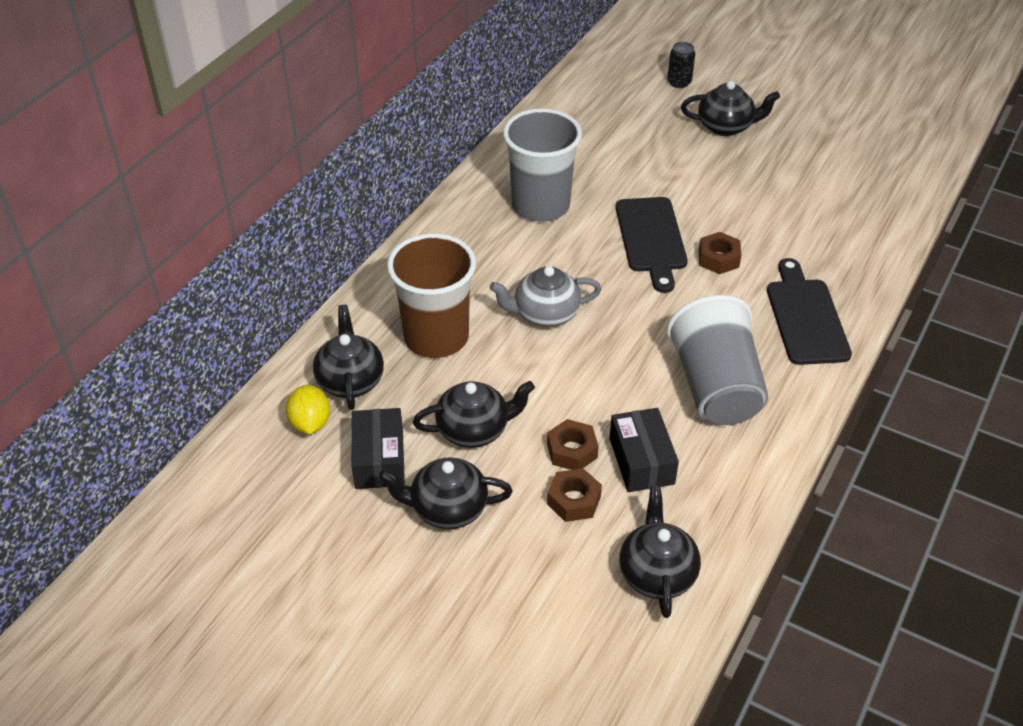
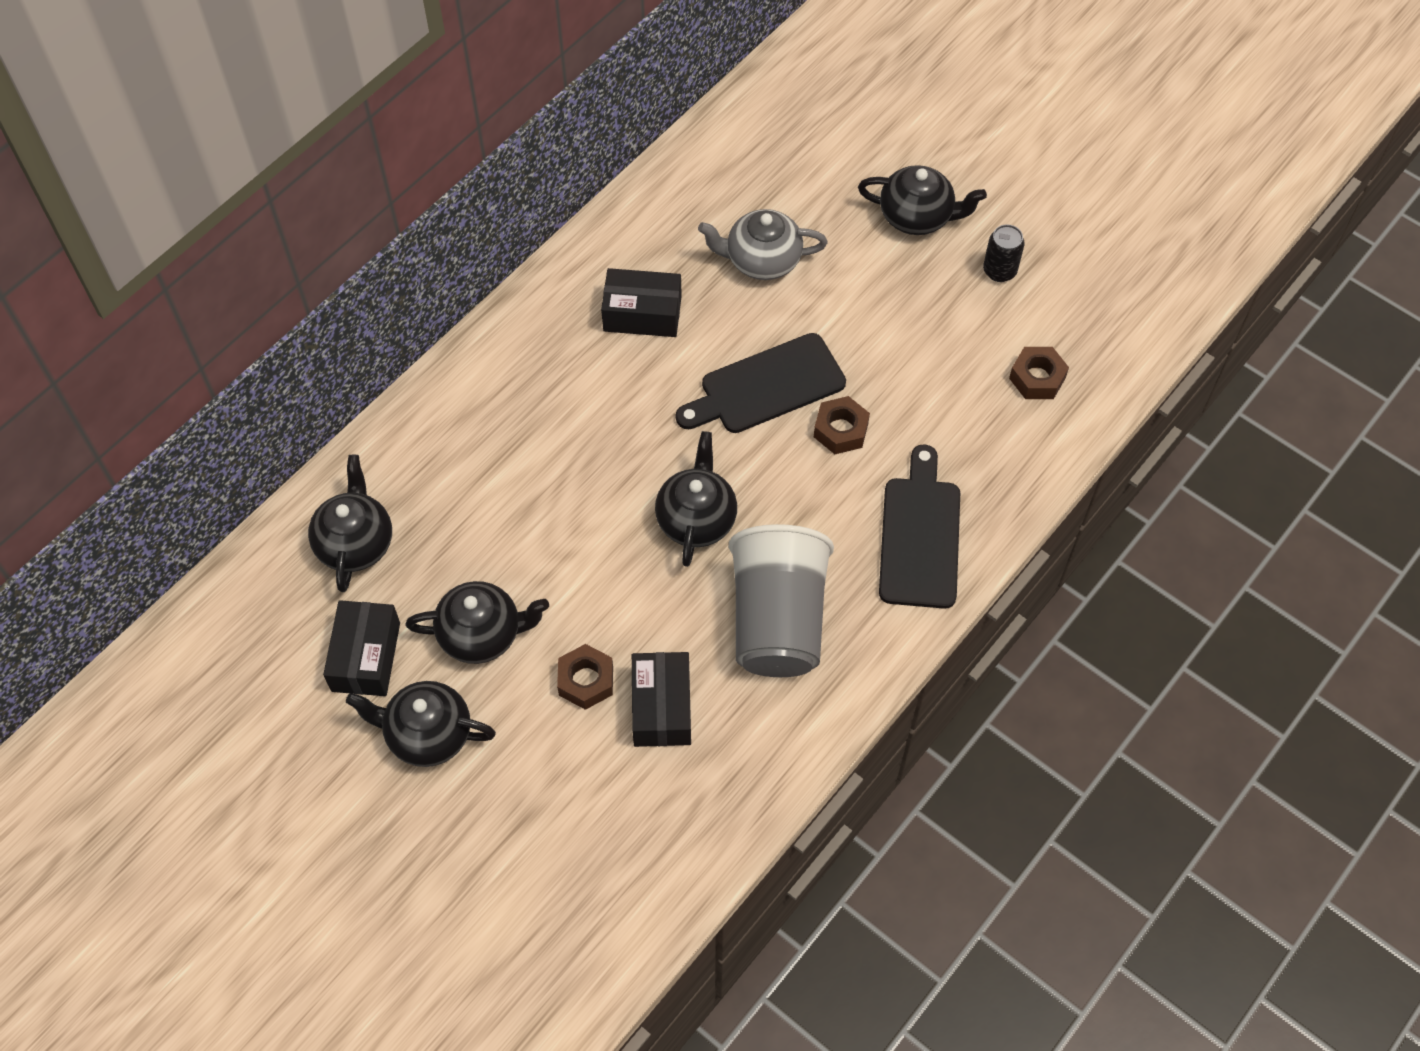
camera: 10 degrees right, 15 degrees up
(310, 423) = (298, 595): yellow lemon -> none
(436, 337) = (468, 496): brown cup -> none
(540, 206) = (642, 314): grey cup -> black box
(545, 314) = (605, 482): grey teapot -> grey teapot (762, 260)
(574, 500) = (570, 747): brown nut -> brown nut (1037, 378)
(651, 239) = (766, 387): black cutting board -> black cutting board turned 60 degrees clockwise
(657, 573) = (637, 855): black teapot -> black teapot (696, 519)
(679, 82) = (878, 130): black can -> black can (999, 271)

